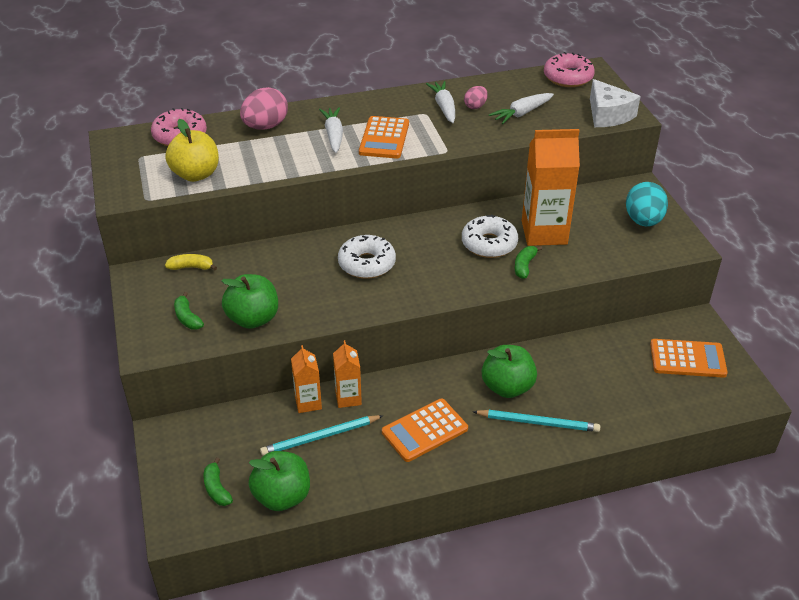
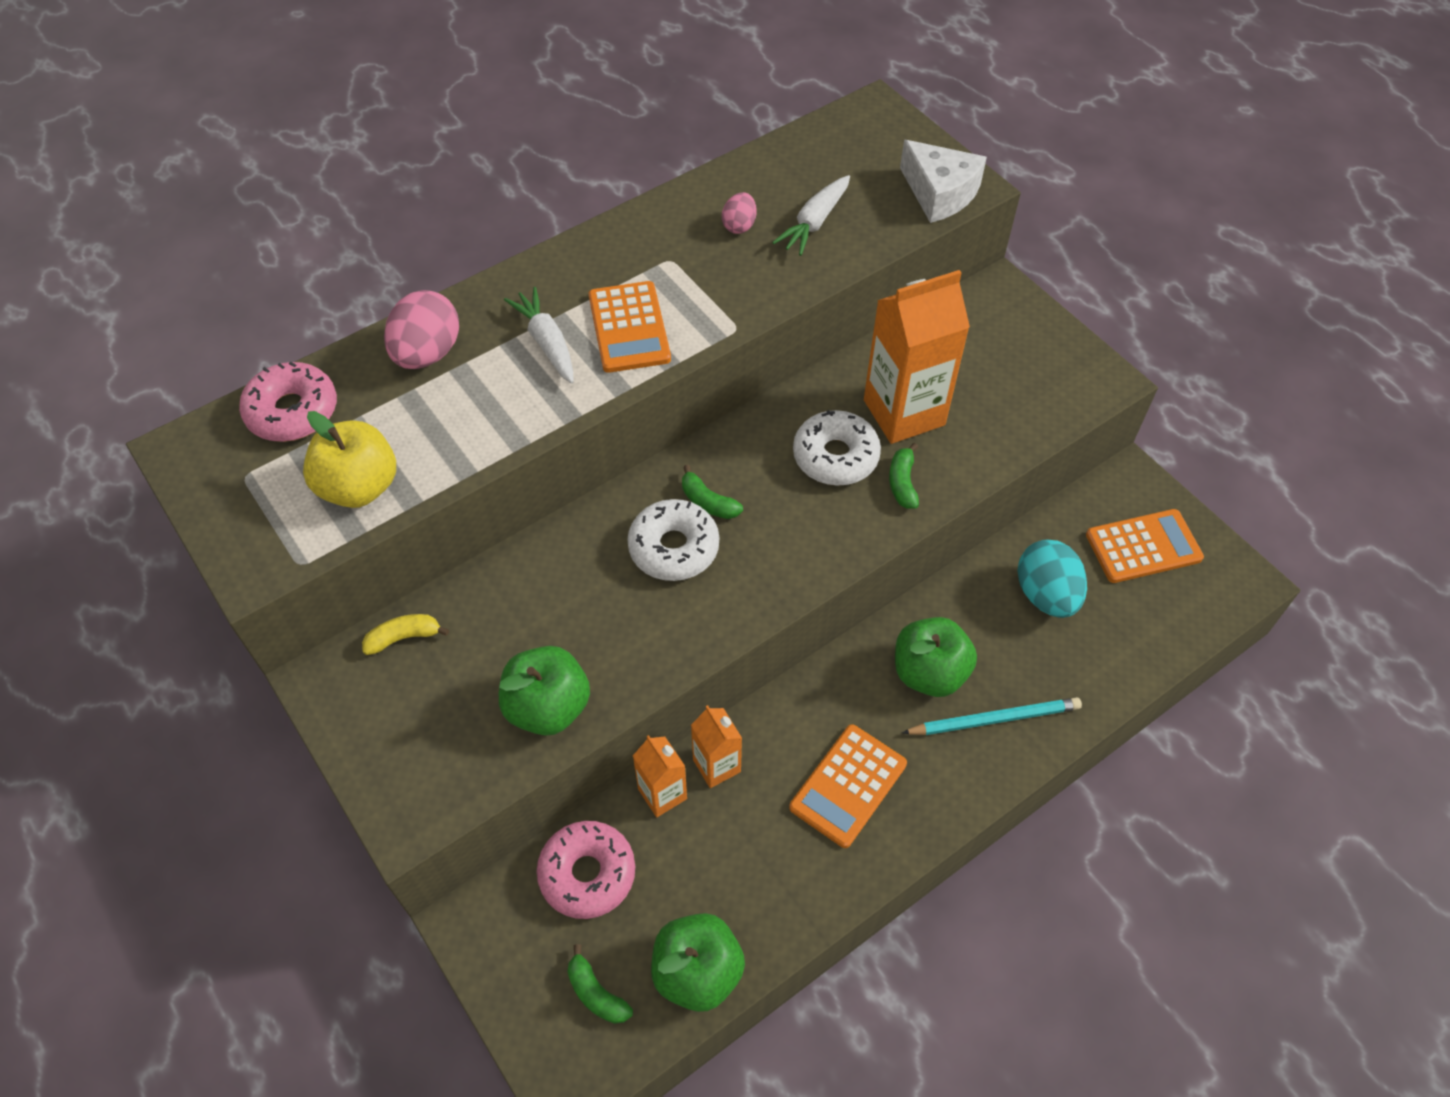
camera: 20 degrees left, 15 degrees up
(187, 318) = (444, 738): green banana -> green banana (708, 502)
(321, 437) = (707, 848): turquoise pencil -> none
(444, 107) = (693, 240): white carrot -> none
(568, 77) = (850, 133): pink donut -> pink donut (587, 874)
(643, 221) = (1030, 352): turquoise egg -> turquoise egg (1046, 595)

